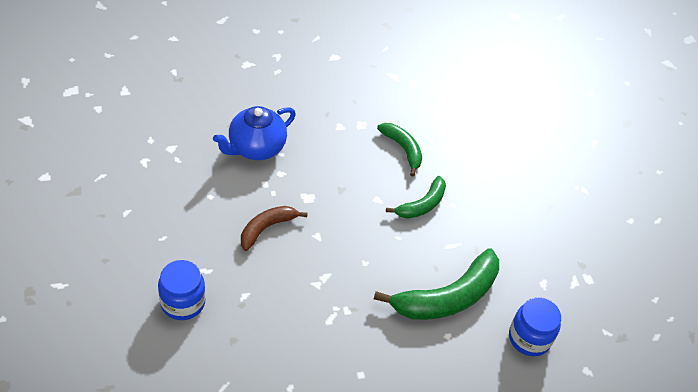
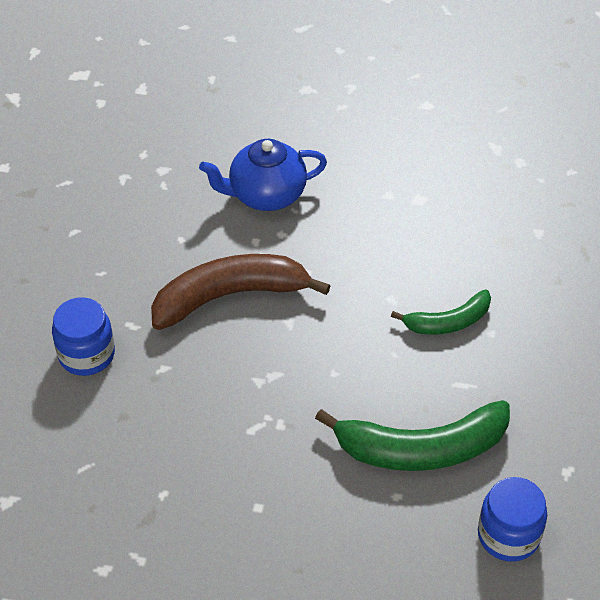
camera: 30 degrees right, 0 degrees up
(266, 228) = (230, 296): brown banana -> brown banana, size x1.74
(403, 149) = (459, 245): green banana -> none

